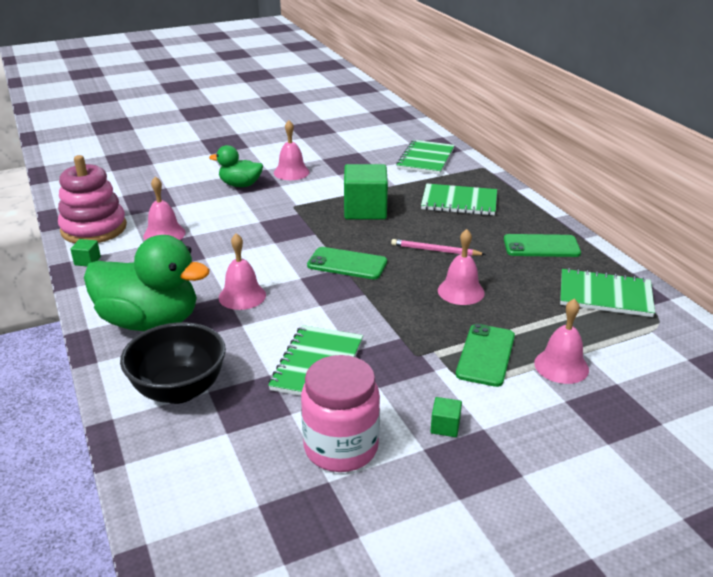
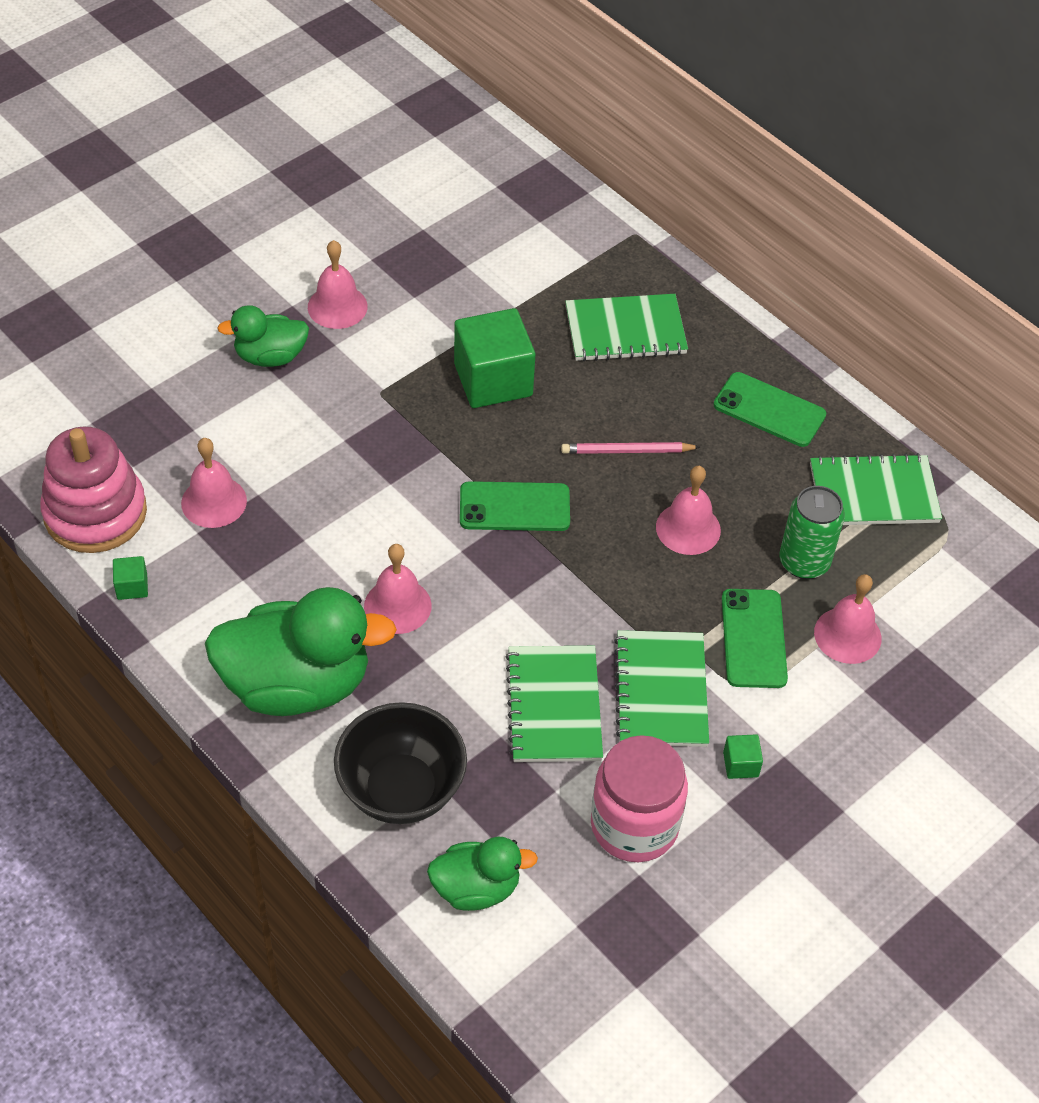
camera: 20 degrees left, 20 degrees up
(194, 461) = (476, 888): none -> green duck
(426, 159) = (539, 228): green notebook -> green notebook (661, 691)
(540, 321) = (804, 562): none -> green can
(541, 246) = (769, 410): green phone -> green phone turned 45 degrees clockwise

